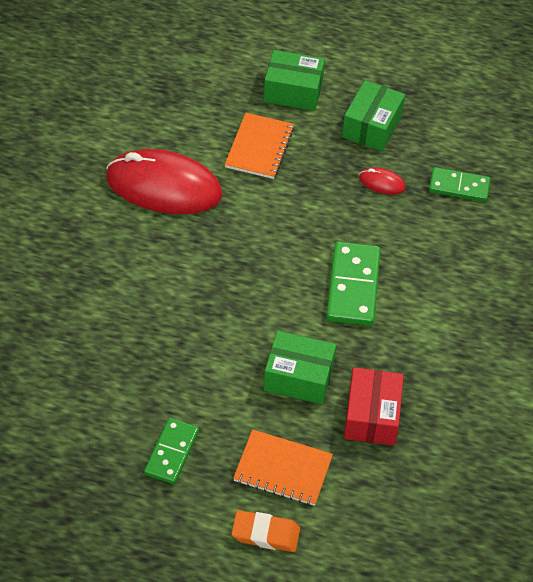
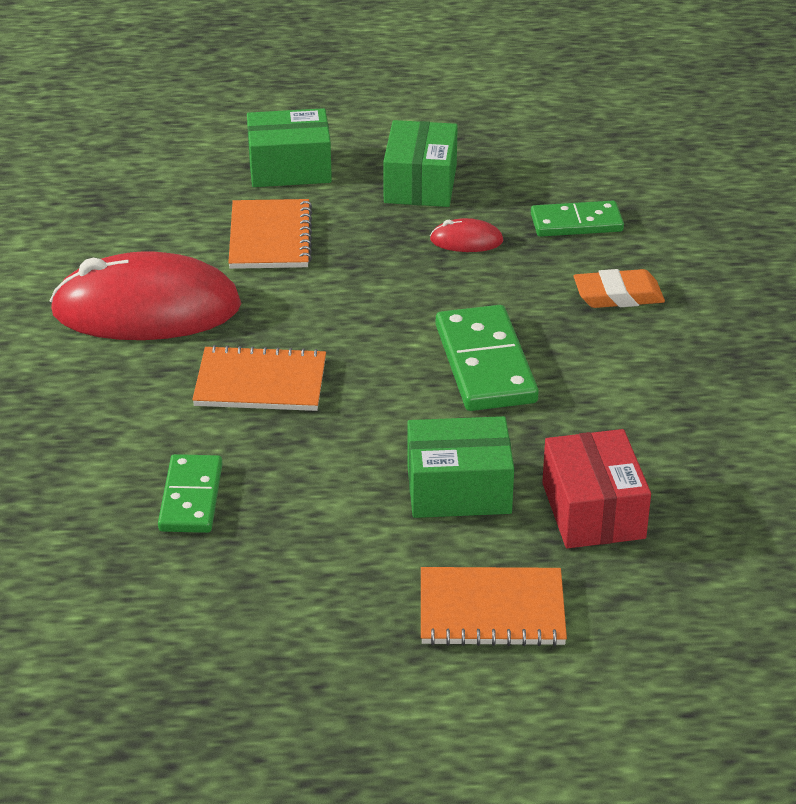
camera: 15 degrees left, 15 degrees down
(172, 452) = (305, 632): green domino -> green domino (191, 498)
(211, 263) = (260, 383): none -> orange notebook
(265, 534) = (506, 702): orange eraser -> orange eraser (618, 295)

